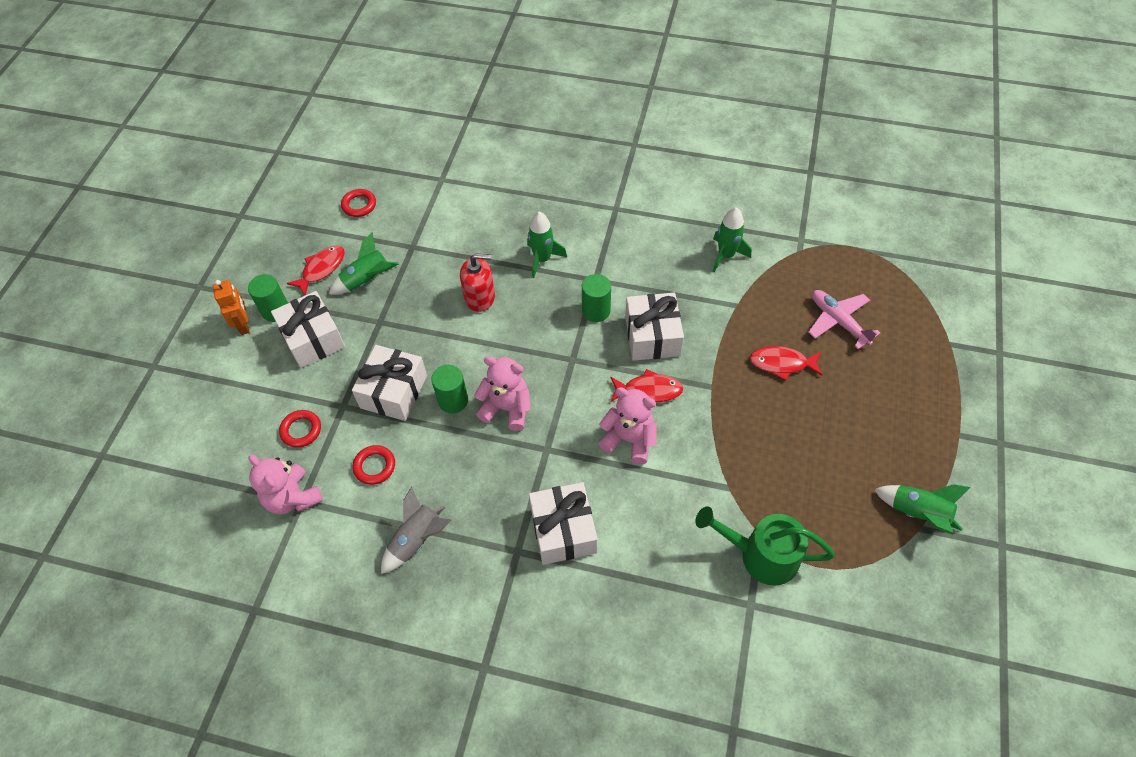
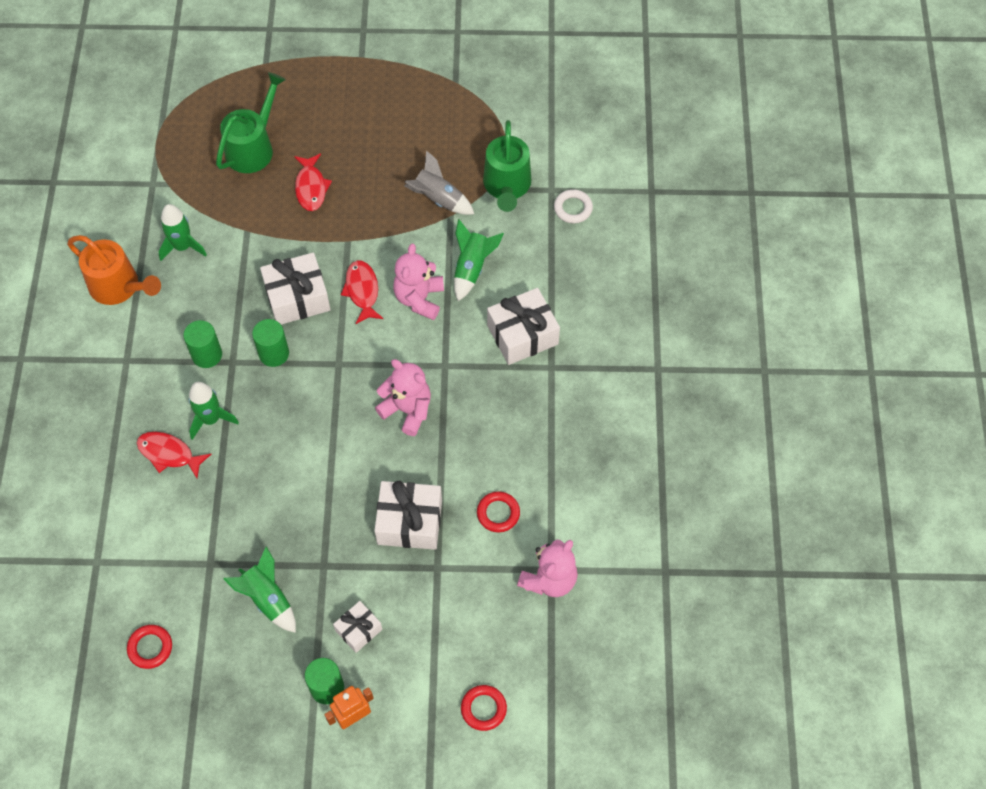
camera: 105 degrees left, 5 degrees up
(301, 430) = (474, 599): red ring -> red ring (483, 708)
(313, 339) = (358, 630): white gift -> white gift, size x0.58
(321, 269) = (258, 657): red fish -> red fish (169, 454)
(417, 540) = (563, 452): grey rocket -> grey rocket (438, 199)
(453, 400) = (408, 462): green cylinder -> green cylinder (207, 355)
(480, 297) = (273, 470): red soap dispenser -> none
(507, 408) = (407, 410): pink teddy bear -> pink teddy bear turned 120 degrees clockwise
(690, 209) = (120, 287): none -> orange watering can
(720, 624) = (573, 208): none -> white ring
(838, 321) = (253, 147): pink plane -> green watering can
(917, 513) = (442, 84): green rocket -> green rocket (472, 268)

